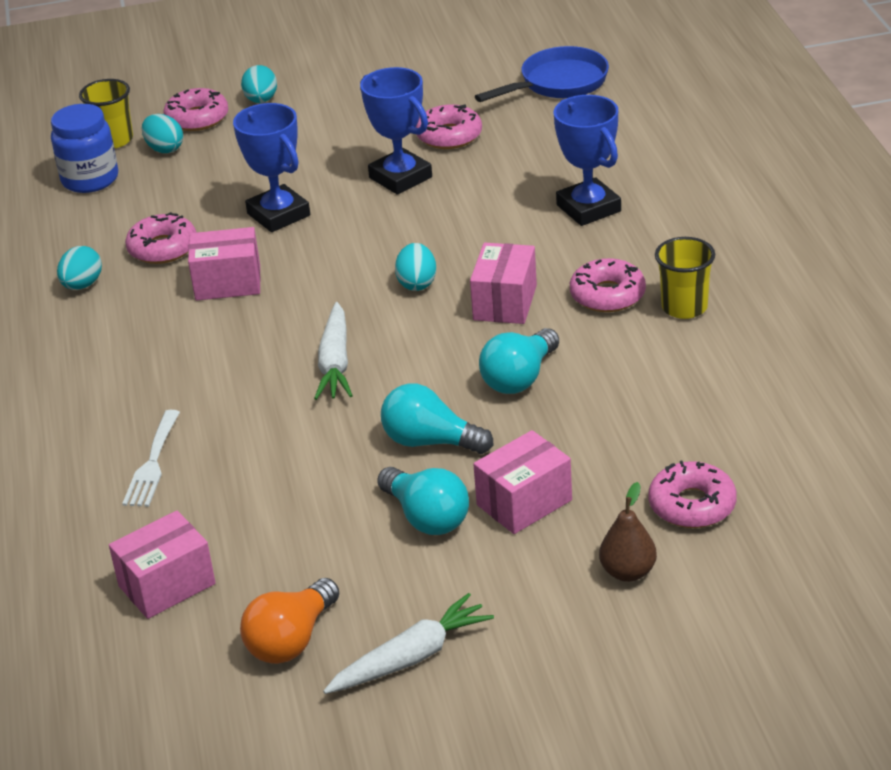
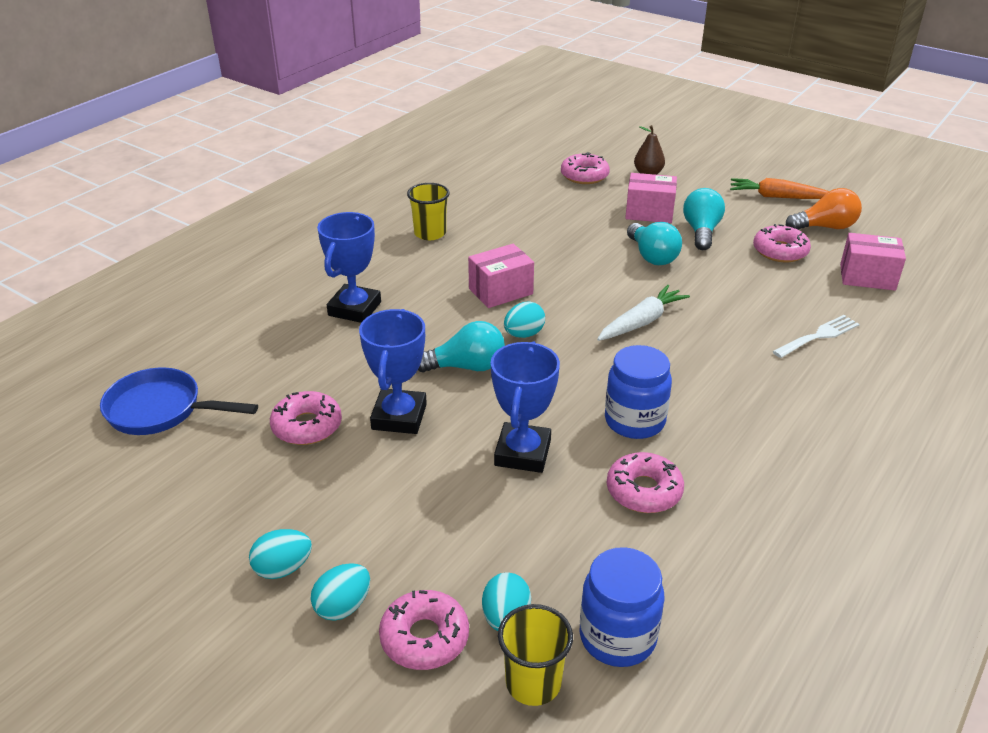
camera: 135 degrees left, 0 degrees up
(82, 285) = (745, 503): turquoise egg -> turquoise egg (283, 568)
(228, 283) = (634, 421): pink box -> blue jar
(411, 657) = (777, 197): white carrot -> orange carrot
(519, 378) = (562, 254): turquoise light bulb -> turquoise light bulb (466, 367)
(607, 295) = (448, 261): pink donut -> pink donut (780, 251)

